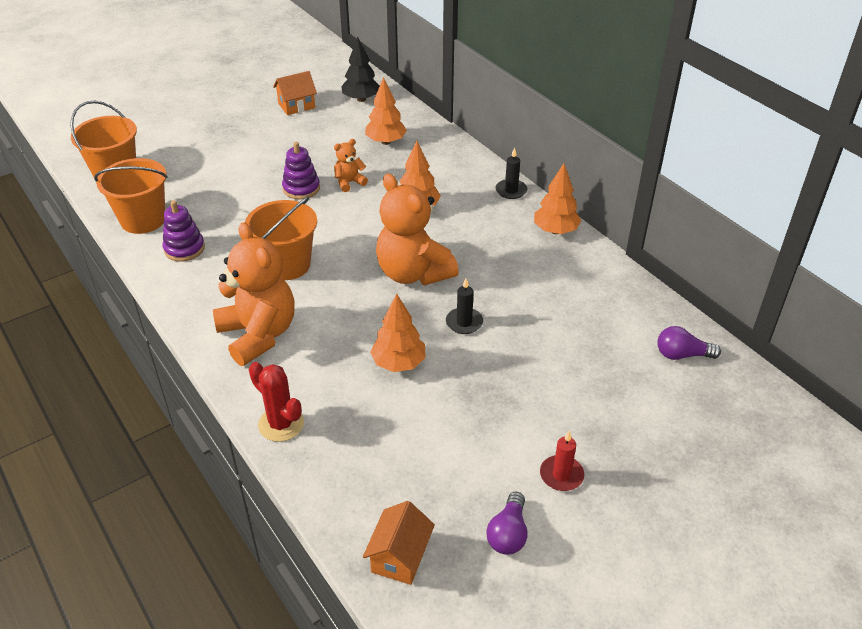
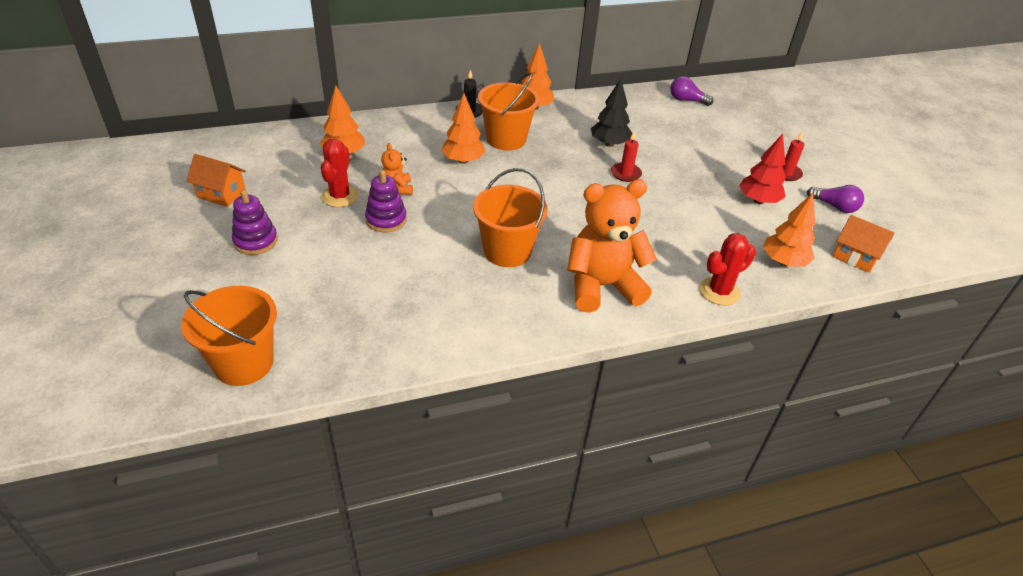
camera: 75 degrees left, 0 degrees up
(143, 220) = (365, 347): orange bucket -> orange bucket (506, 139)
(184, 249) = (442, 319): purple stacking toy -> purple stacking toy (255, 241)
(296, 106) = (221, 194): orange house -> orange house turned 60 degrees counterclockwise
(322, 157) = (340, 196): none -> red cactus
(361, 99) = (251, 151): black tree -> black tree (609, 144)
(399, 363) = (662, 215): orange tree -> orange tree (783, 262)
(413, 273) = (554, 183): orange teddy bear -> none
(464, 322) = (625, 174): black candle -> red candle
(476, 448) = (758, 201): none -> red tree
(682, 355) = (686, 100): purple light bulb -> purple light bulb turned 90 degrees clockwise

